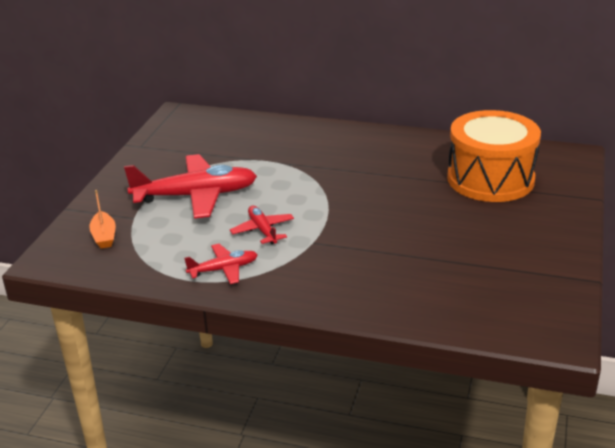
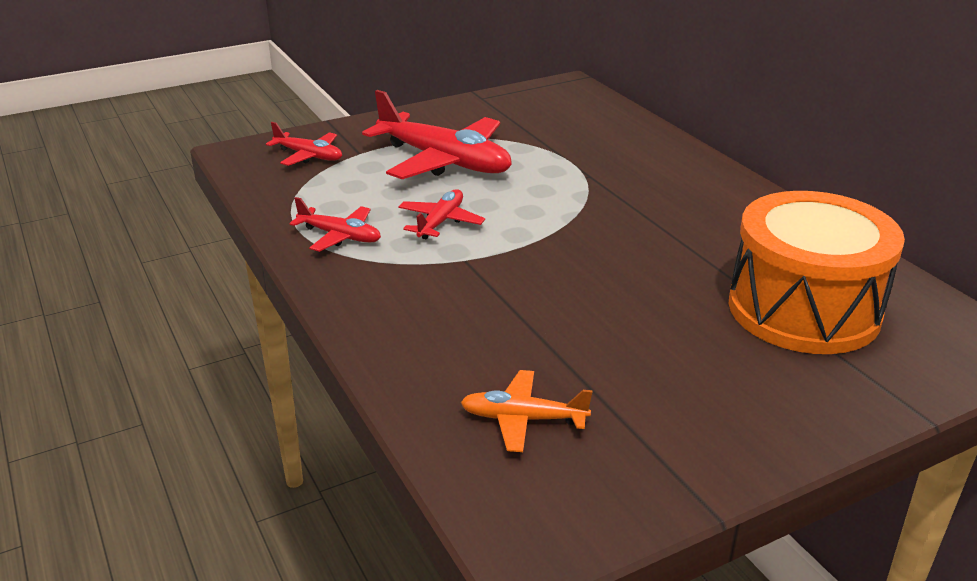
camera: 45 degrees right, 0 degrees up
(104, 236) = (309, 156): orange boat -> red plane
(473, 295) = (522, 419): none -> orange plane

